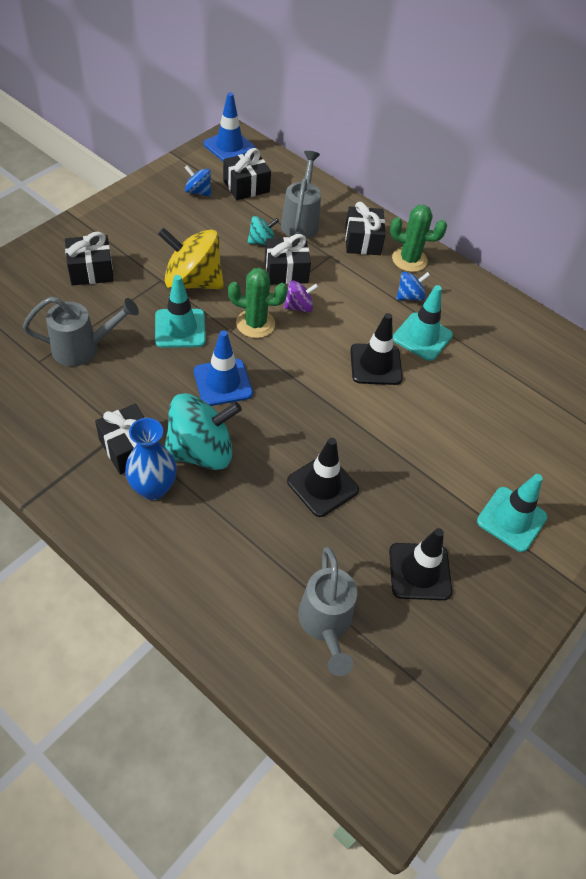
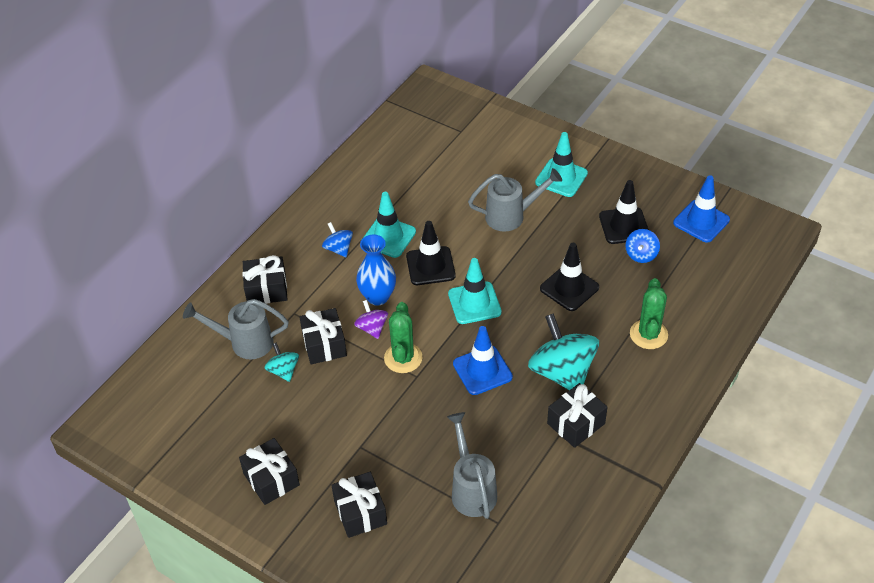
camera: 90 degrees left, 5 degrees down
(153, 488) = (610, 397): blue vase -> blue vase (378, 297)
(180, 328) = (424, 416): turquoise traffic cone -> turquoise traffic cone (474, 303)
(193, 281) = (356, 418): yellow spinning top -> none
(198, 192) = (209, 442): blue spinning top -> blue spinning top (641, 255)
(229, 146) = (118, 428): blue traffic cone -> blue traffic cone (701, 221)
(246, 186) = (192, 399): black gift -> black gift (271, 479)
(325, 624) = (685, 273): grey watering can -> grey watering can (511, 216)
(409, 260) = (287, 252): green cactus -> green cactus (648, 334)

